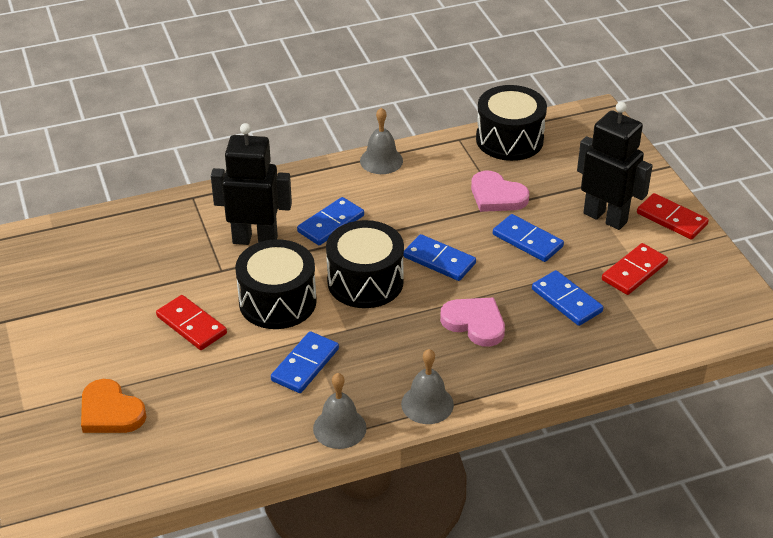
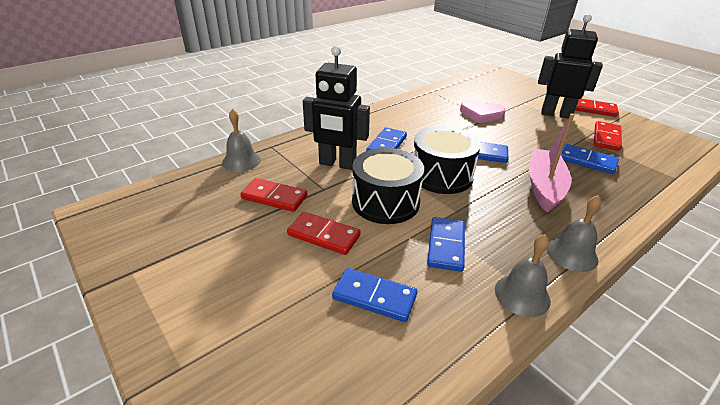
camera: 20 degrees left, 5 degrees down
(110, 412) = (286, 341): orange heart -> none
(164, 269) = (274, 197): none -> red domino
(255, 239) = (337, 164): black robot -> black robot turned 150 degrees counterclockwise
(381, 160) = (392, 107): grey bell -> grey bell (241, 161)
(475, 323) = (544, 187): pink heart -> pink boat
(509, 139) = (460, 88): black drum -> none
(527, 241) = (524, 133): blue domino -> blue domino (374, 297)

